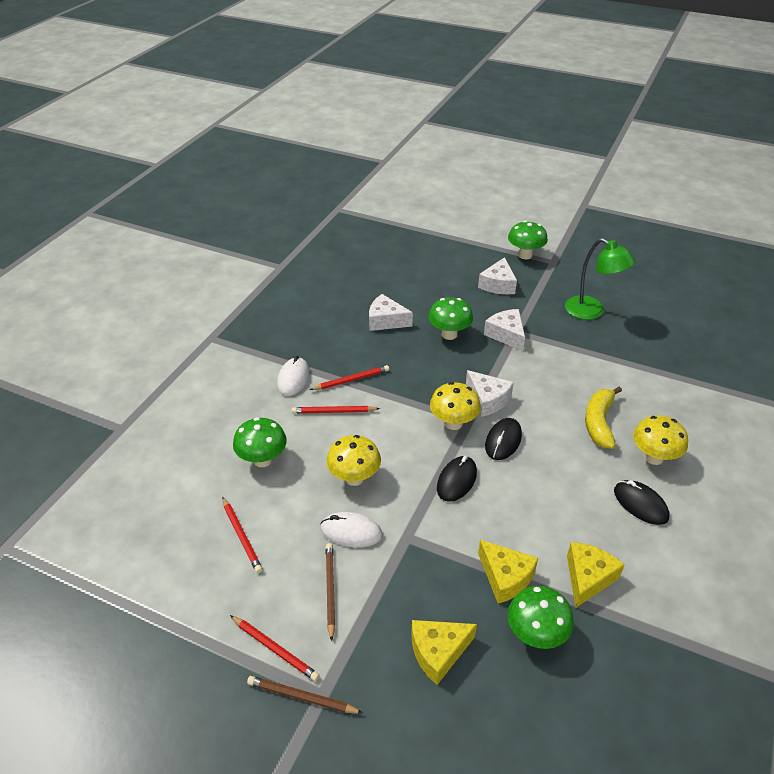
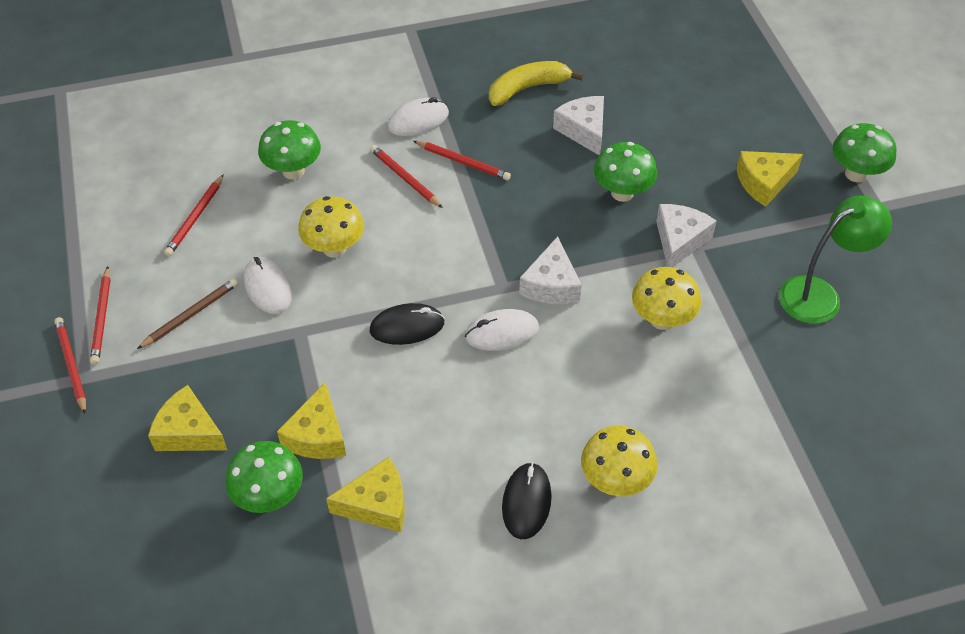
camera: 50 degrees right, 10 degrees up
(302, 697) = (72, 365): brown pencil -> red pencil
(453, 423) = (485, 277): yellow mushroom -> yellow mushroom (662, 319)
(498, 285) = (764, 183): white cheese -> yellow cheese
(503, 441) = (502, 333): black mouse -> white mouse
(591, 312) = (820, 295): green lamp -> green lamp turned 120 degrees counterclockwise
(599, 422) = (621, 401): yellow banana -> yellow banana (528, 88)

